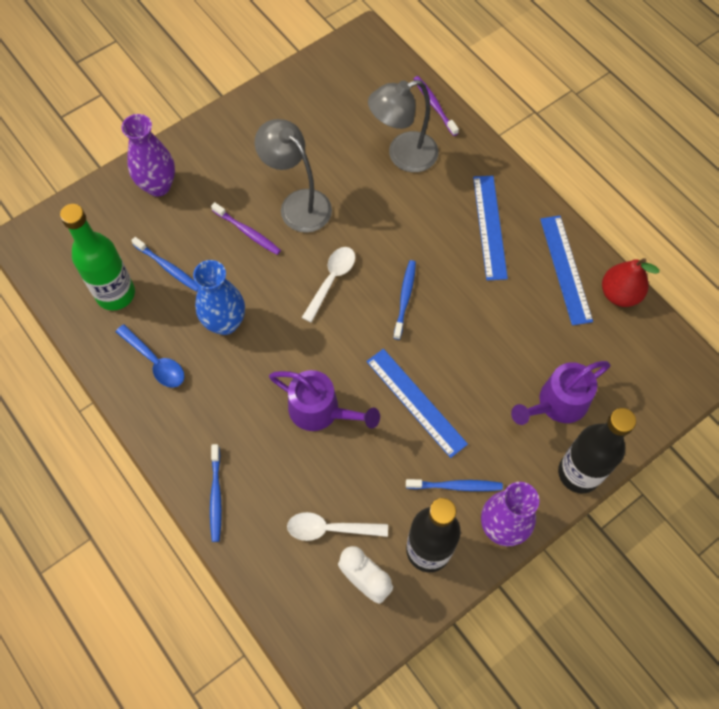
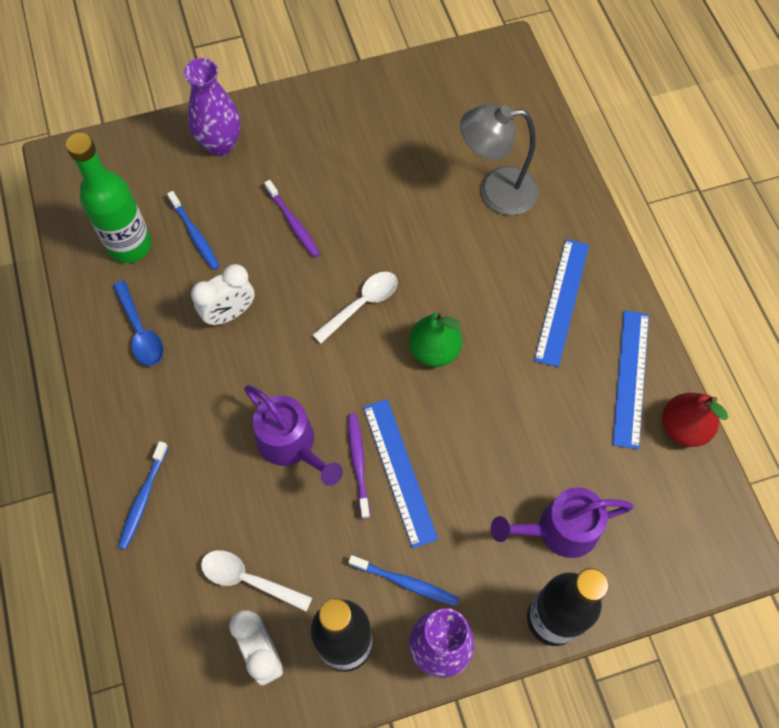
camera: 20 degrees right, 0 degrees up
(225, 323) = (229, 313): blue vase -> white clock
(298, 204) = (359, 209): grey lamp -> none
(405, 298) = (434, 350): blue toothbrush -> green pear
(434, 105) = (553, 145): purple toothbrush -> purple toothbrush (358, 462)

